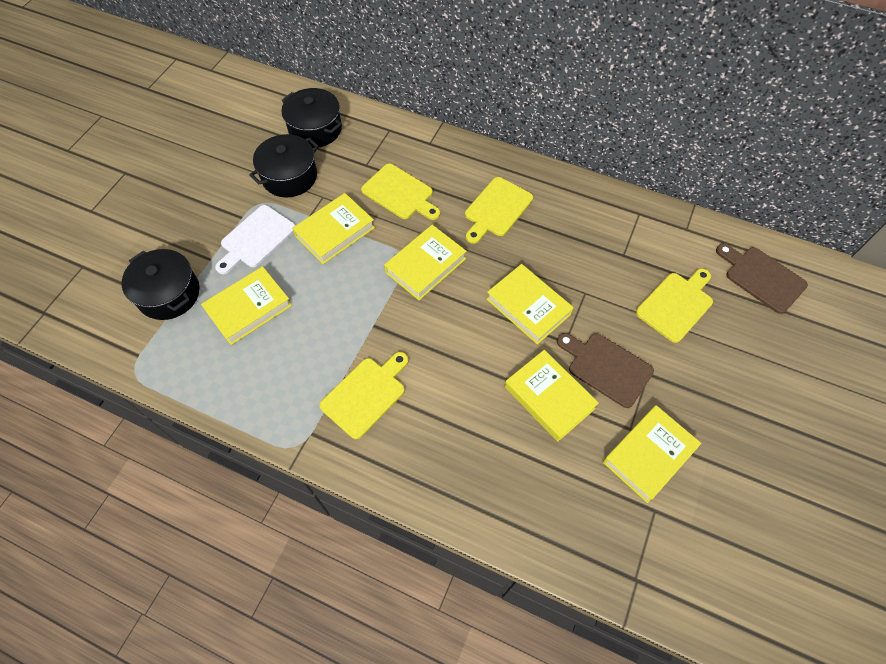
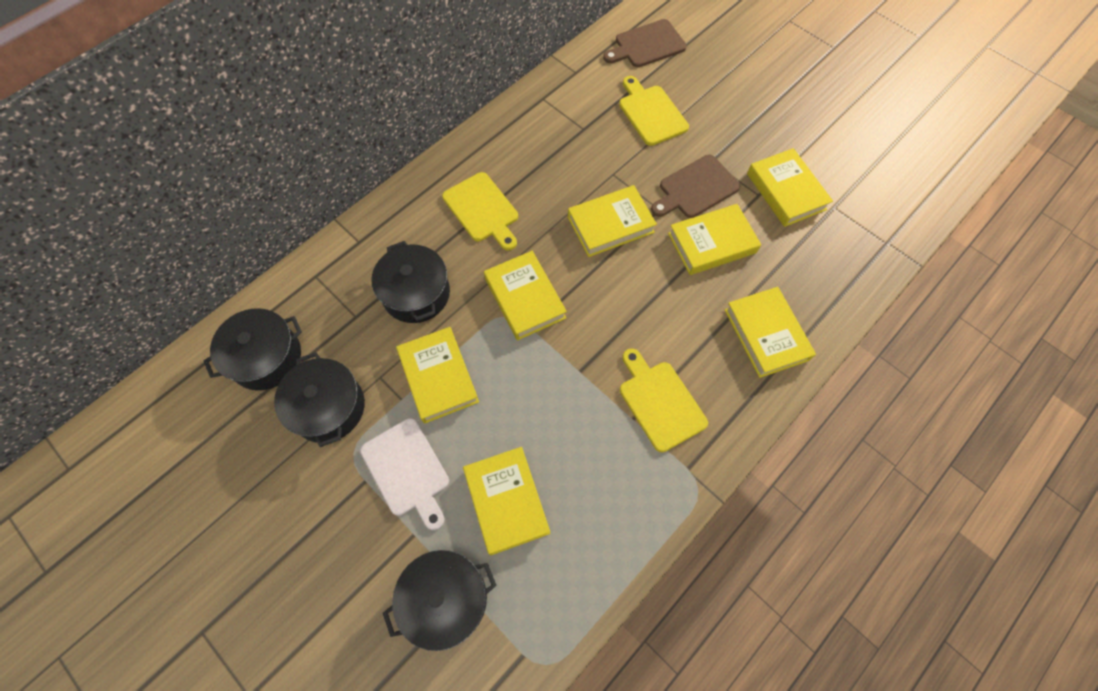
camera: 70 degrees left, 5 degrees up
(400, 193) = (416, 293): yellow cutting board -> black pot
(468, 471) = (766, 334): none -> yellow book

